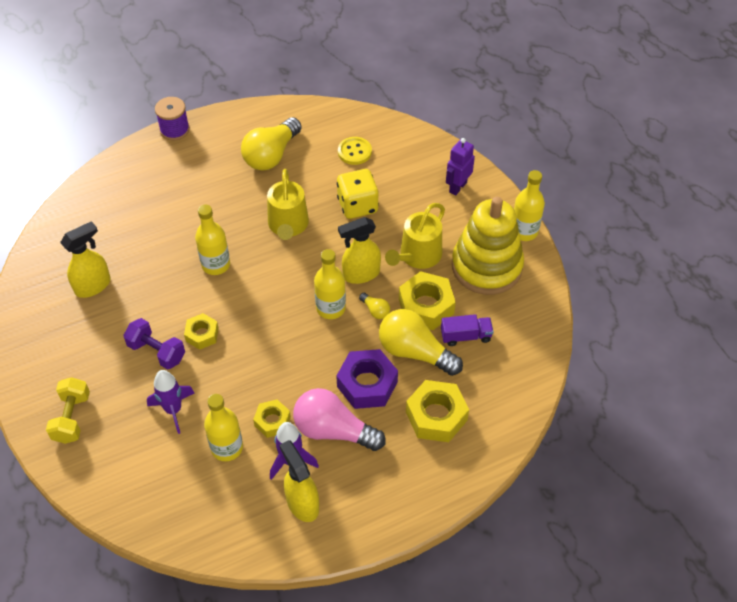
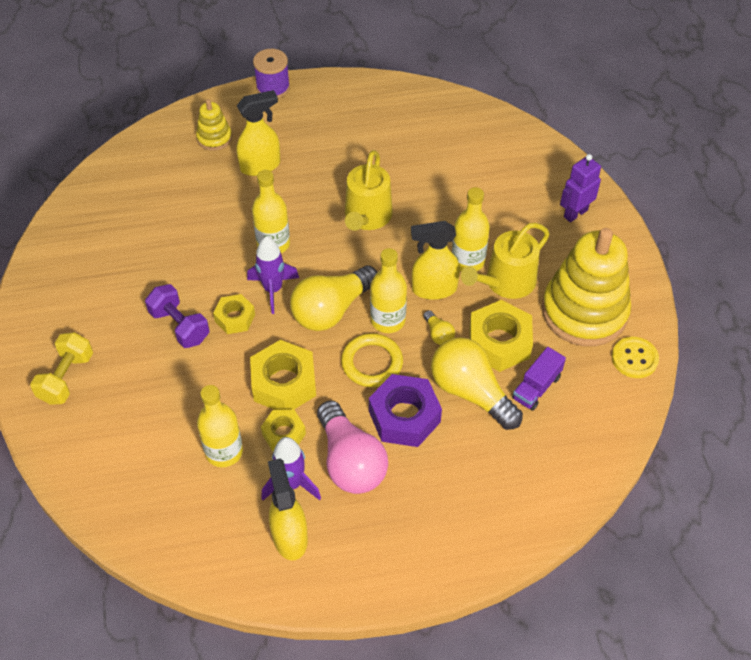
camera: 15 degrees right, 0 degrees up
(93, 286) = (134, 238): yellow spray bottle -> yellow spray bottle (261, 166)
(137, 184) = (214, 138): none -> yellow stacking toy
(173, 410) = (178, 395): purple rocket -> purple rocket (273, 289)
(271, 155) = (371, 135): yellow light bulb -> yellow light bulb (332, 310)
(328, 346) = (372, 363): none -> yellow ring
(333, 430) = (350, 461): pink light bulb -> pink light bulb turned 150 degrees counterclockwise
(354, 152) = (466, 150): yellow button -> yellow button (634, 358)
(357, 205) = (452, 211): yellow dice -> none
(436, 416) = (474, 473): yellow nut -> yellow nut (284, 383)
(466, 336) = (536, 387): purple truck -> purple truck turned 120 degrees clockwise
(524, 231) = (641, 280): yellow bottle -> yellow bottle (468, 261)

